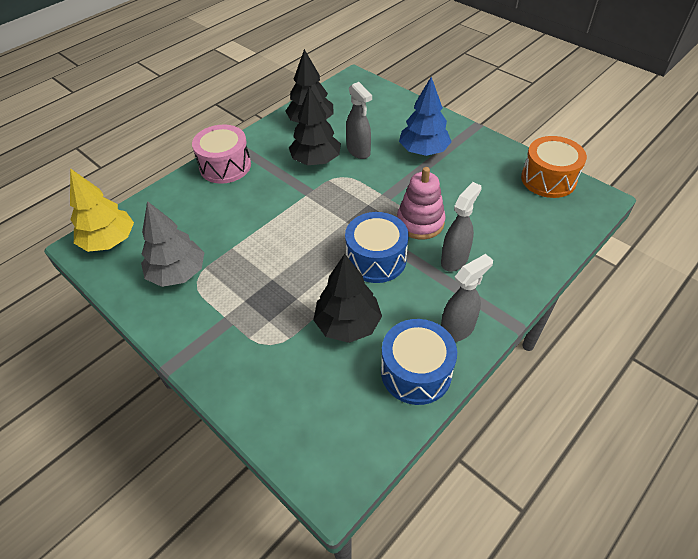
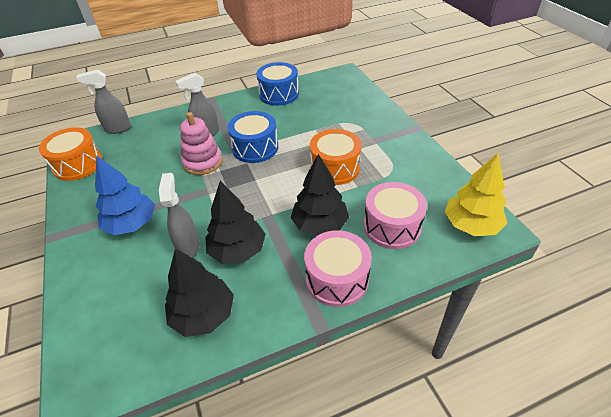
camera: 155 degrees left, 5 degrees down
(177, 273) = (406, 179): grey tree -> none
(187, 217) = (392, 226): none -> pink drum
(265, 262) = (335, 168): none -> orange drum
(348, 324) = (300, 120): black tree -> black tree (320, 224)
(457, 329) = (241, 104): grey spray bottle -> grey spray bottle (117, 129)

